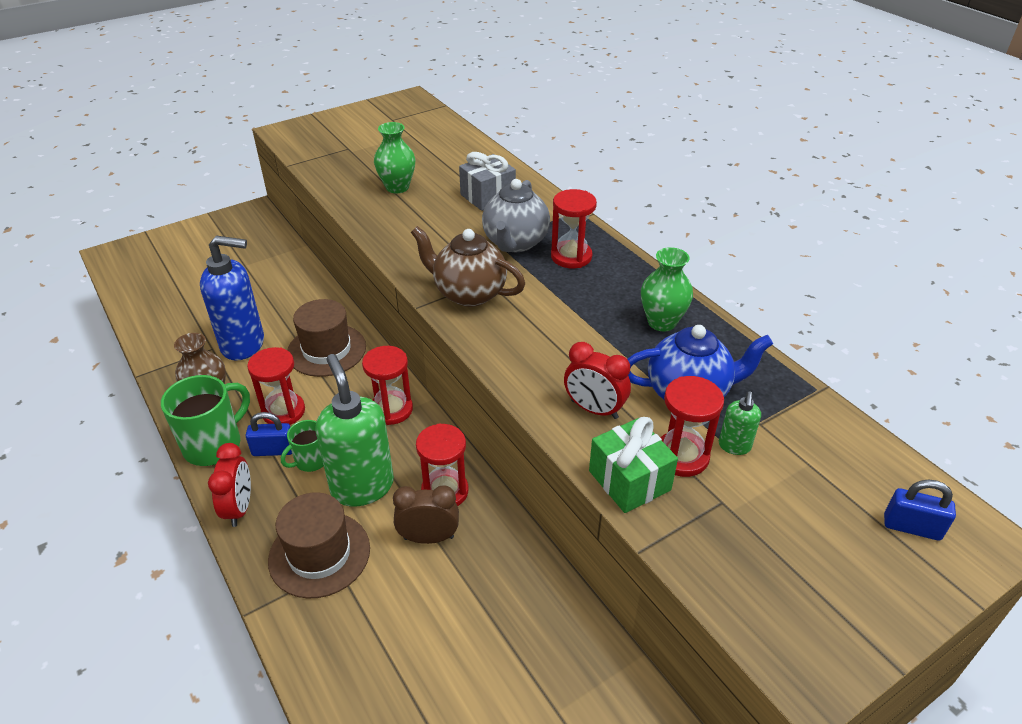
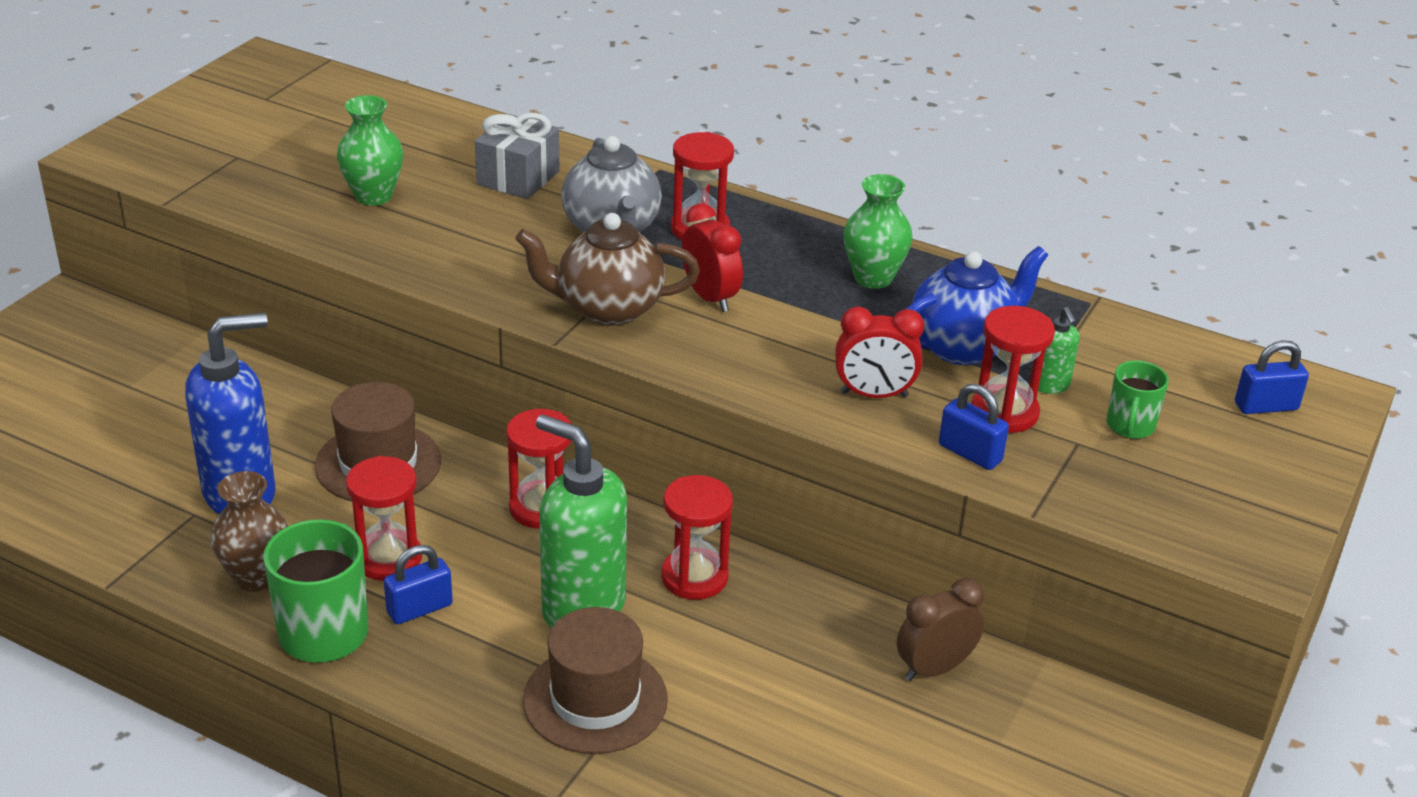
camera: 30 degrees left, 5 degrees down
(239, 508) = (437, 689): red clock -> red clock (710, 297)
(310, 461) = (484, 603): green mug -> green mug (1130, 426)
(428, 537) = (717, 633): brown clock -> brown clock (934, 668)
(629, 480) = (970, 453): green gift -> blue padlock

